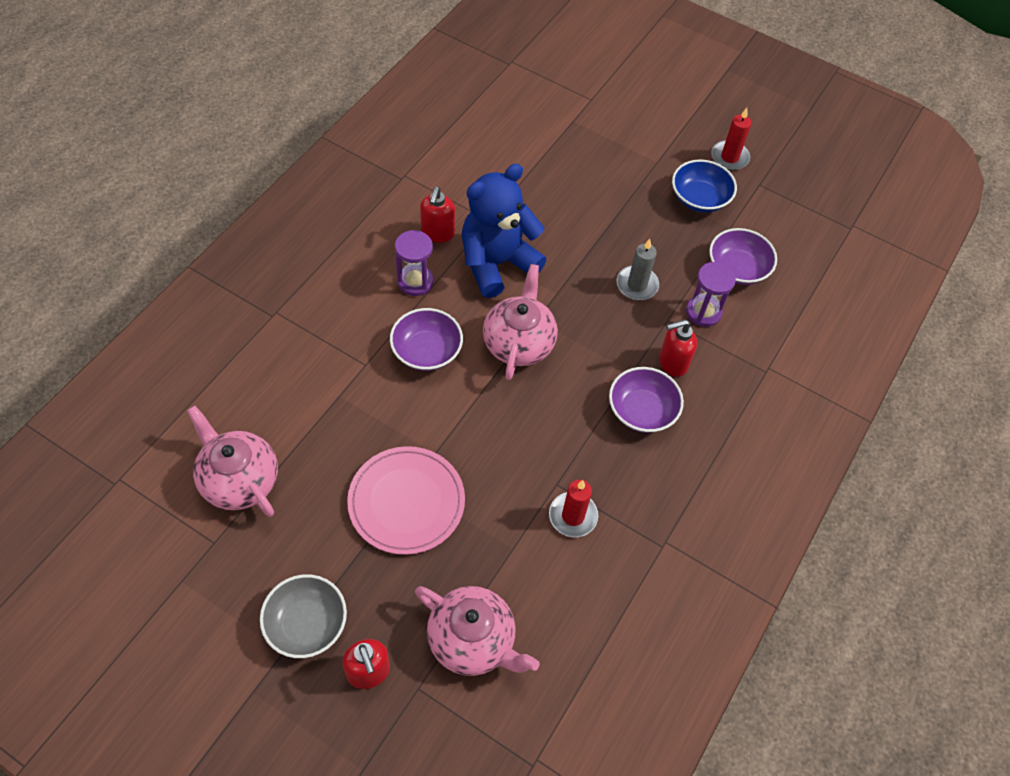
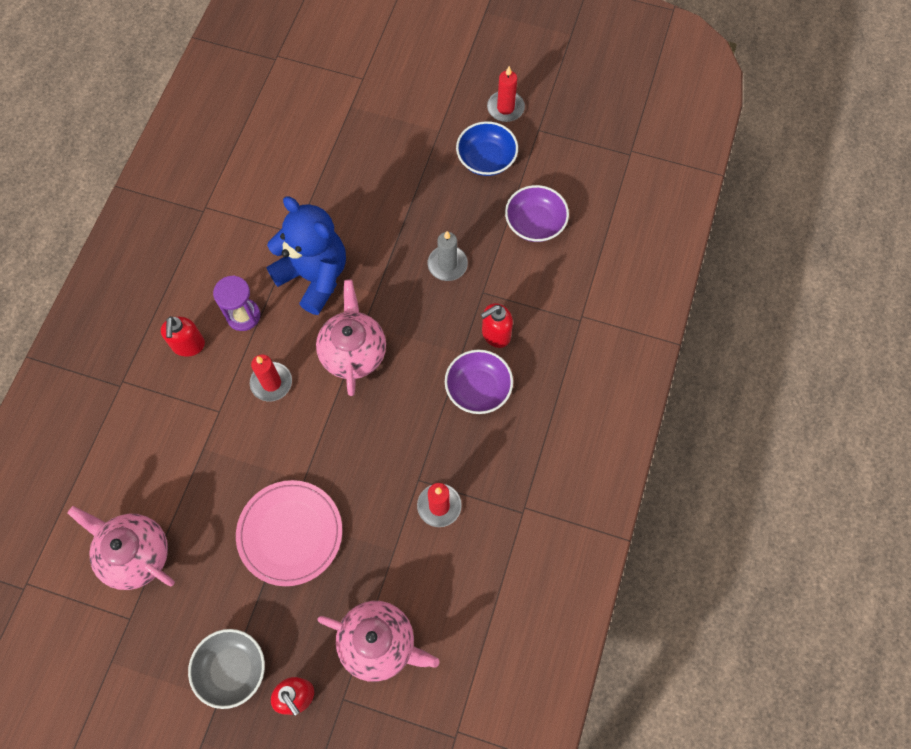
camera: 10 degrees left, 10 degrees up
(426, 351) = (271, 383): purple bowl -> red candle
(437, 233) = (251, 260): red soap dispenser -> red soap dispenser (188, 345)
(497, 263) = (314, 276): blue teddy bear -> blue teddy bear turned 90 degrees clockwise
(703, 312) = (513, 276): purple hourglass -> none

